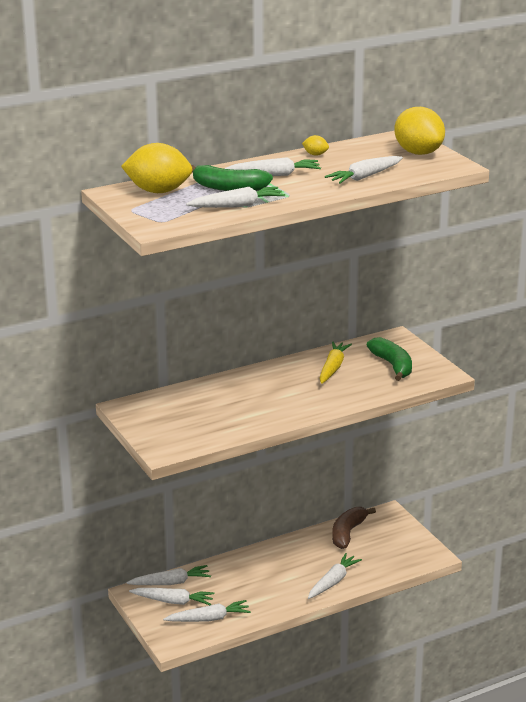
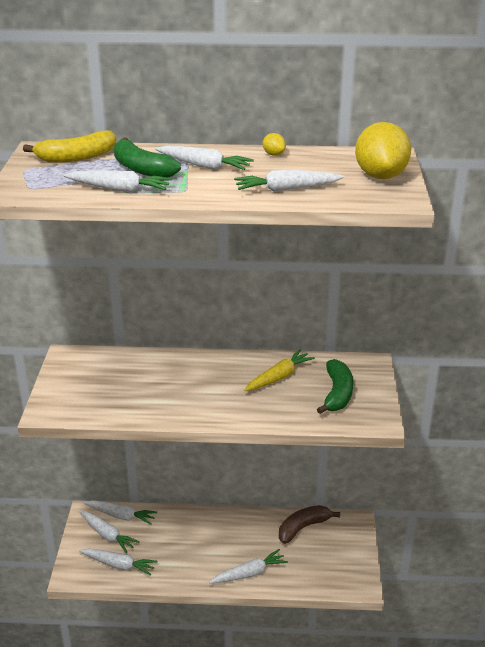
camera: 30 degrees right, 5 degrees up
(158, 191) = (77, 157): yellow lemon -> yellow banana

